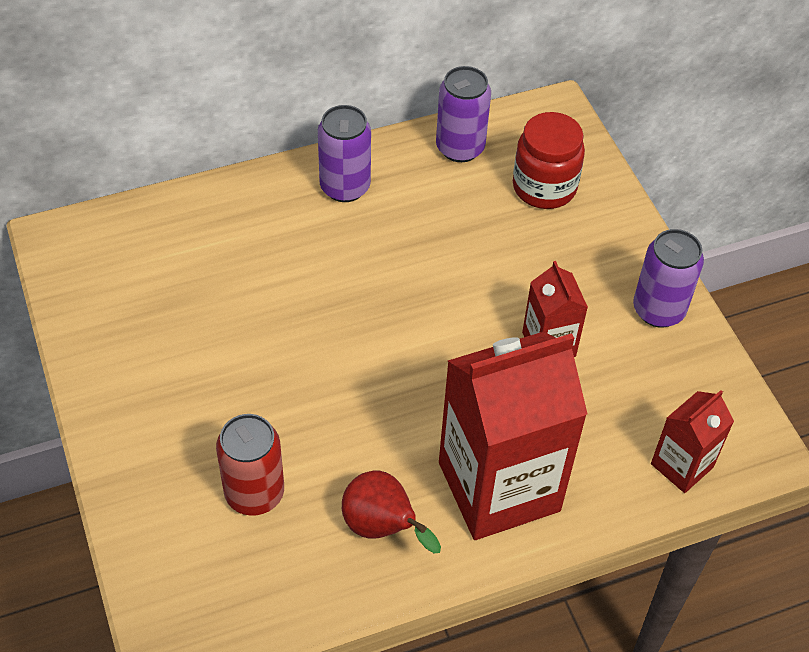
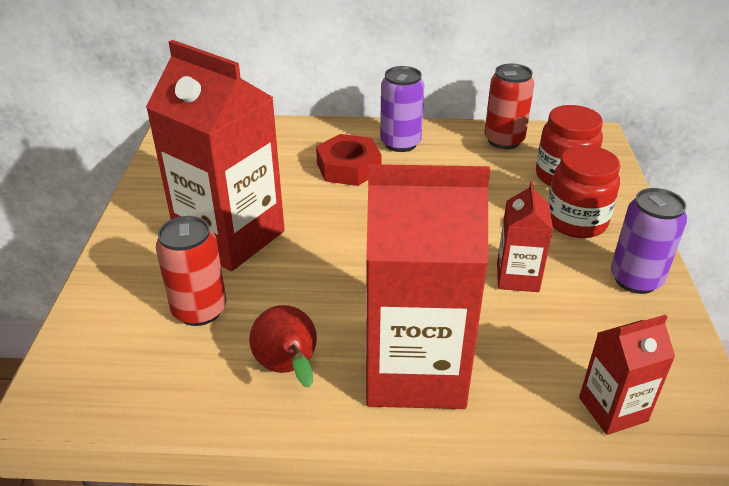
camera: 25 degrees right, 15 degrees down
(228, 389) = (230, 236): none -> red carton
(304, 244) = (348, 167): none -> red nut
(460, 148) = (504, 140): purple can -> red can
(579, 250) = (576, 222): none -> red jar

